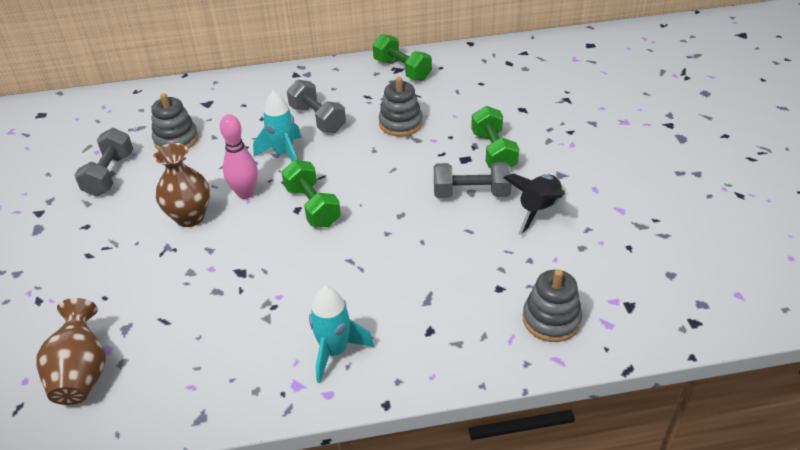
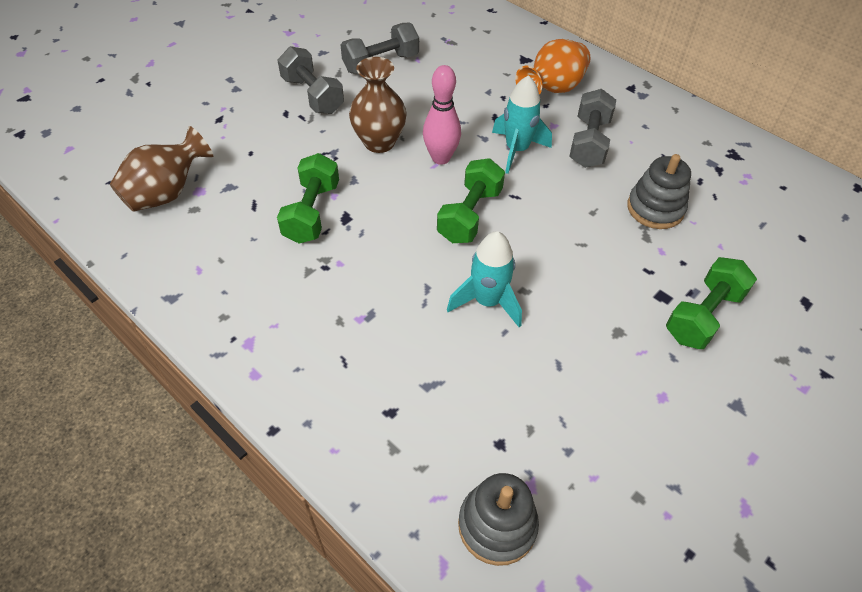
camera: 50 degrees right, 10 degrees up
(176, 139) = (460, 72): grey stacking toy -> none
(252, 107) = (552, 89): none -> orange vase
(335, 351) = (307, 347): turquoise rocket -> turquoise rocket (487, 301)
(402, 70) = (738, 159): green dumbbell -> green dumbbell (312, 212)
(471, 193) = (615, 333): grey dumbbell -> grey dumbbell (312, 95)
(538, 210) = (655, 415): black rocket -> none

